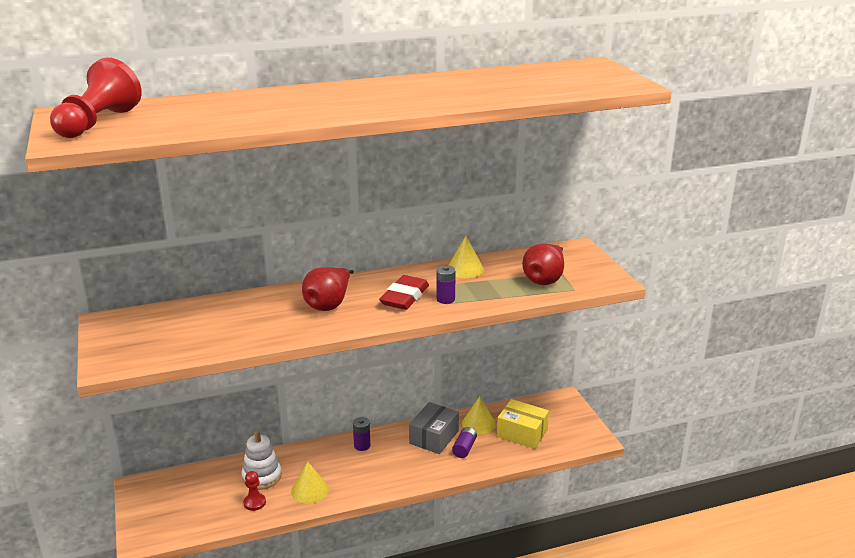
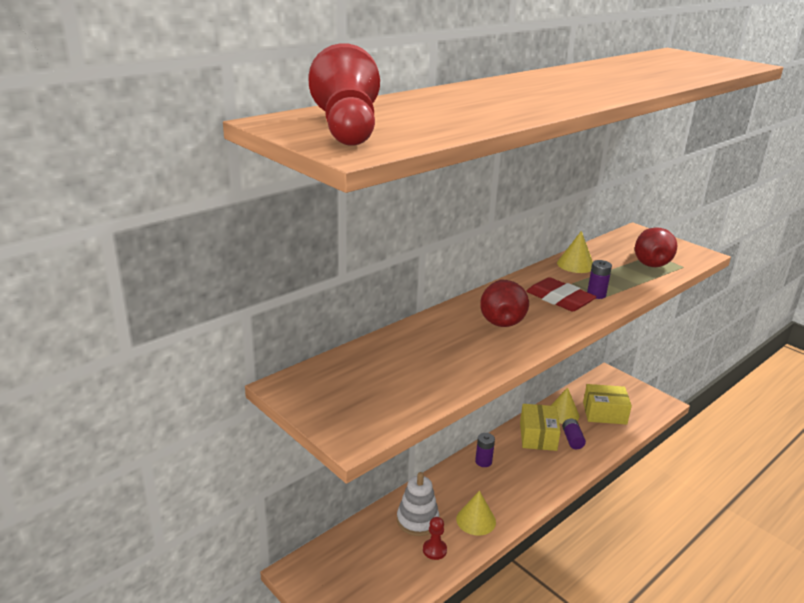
camera: 25 degrees left, 0 degrees up
(405, 297) = (559, 299): red eraser -> red eraser turned 45 degrees counterclockwise
(434, 437) = (538, 436): grey box -> yellow box

